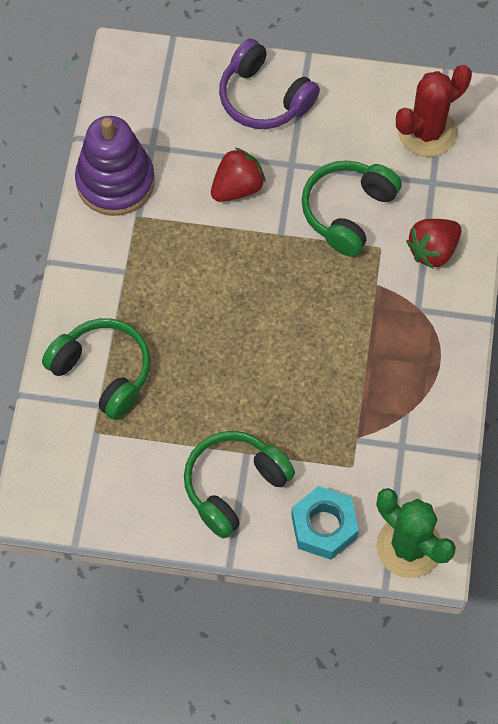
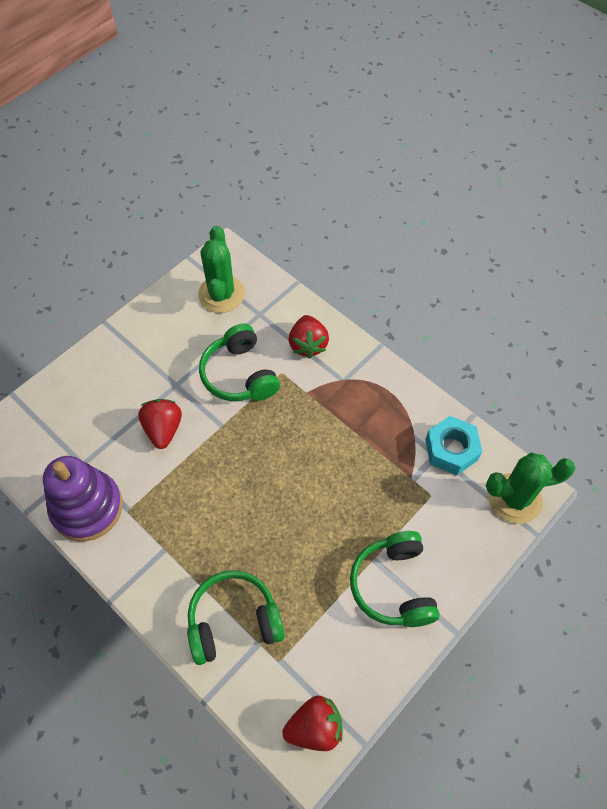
camera: 55 degrees left, 5 degrees down
(60, 496) = (315, 727): none -> red strawberry
(264, 98) = (111, 369): purple headphones -> none
(324, 526) = (465, 544): turquoise nut -> turquoise nut (451, 449)
(427, 132) = (221, 294): red cactus -> green cactus

